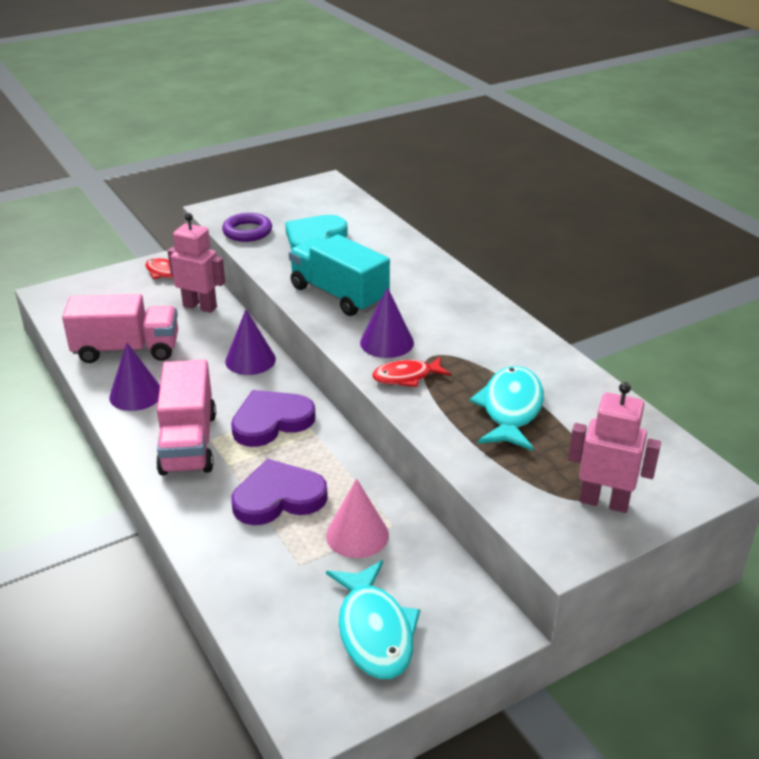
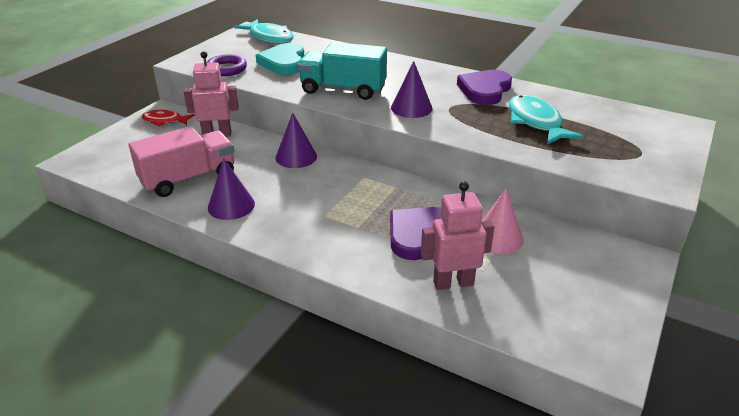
camera: 30 degrees left, 0 degrees up
(188, 443) = (311, 223): pink truck -> none
(271, 421) = (357, 189): purple heart -> purple heart (485, 90)
(374, 631) = (579, 290): turquoise fish -> turquoise fish (269, 38)
(406, 377) = (450, 123): red fish -> none
(604, 502) = (651, 153): pink robot -> pink robot (453, 283)

